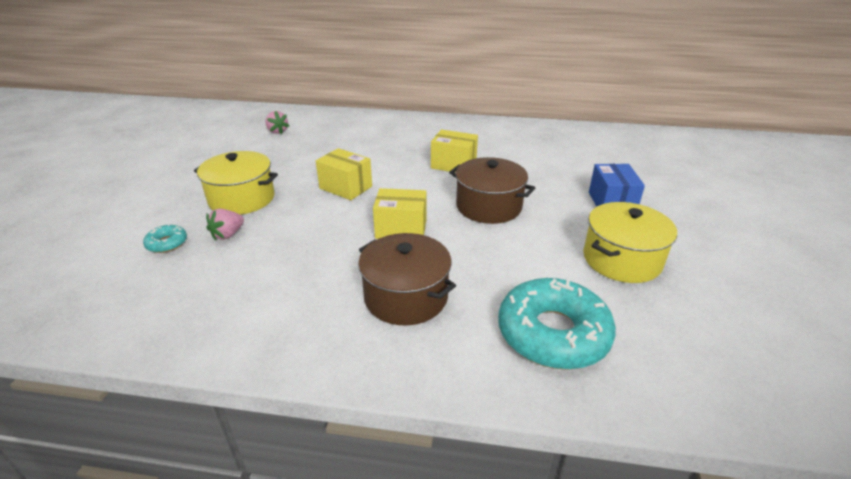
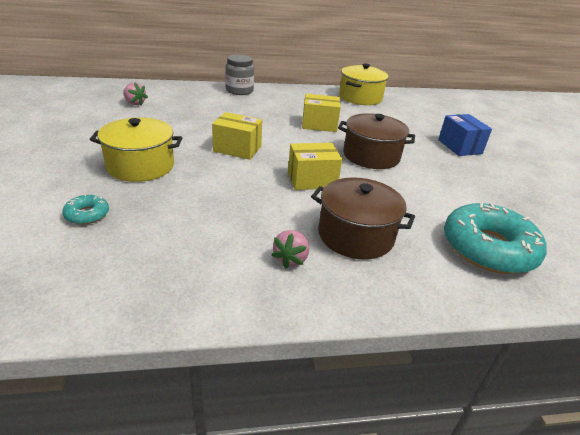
camera: 20 degrees left, 0 degrees up
(228, 234) = (149, 200): pink strawberry -> pink strawberry (291, 259)
(391, 120) = (239, 91): none -> grey jar
(621, 259) = (496, 187): yellow pot -> yellow pot (360, 97)

